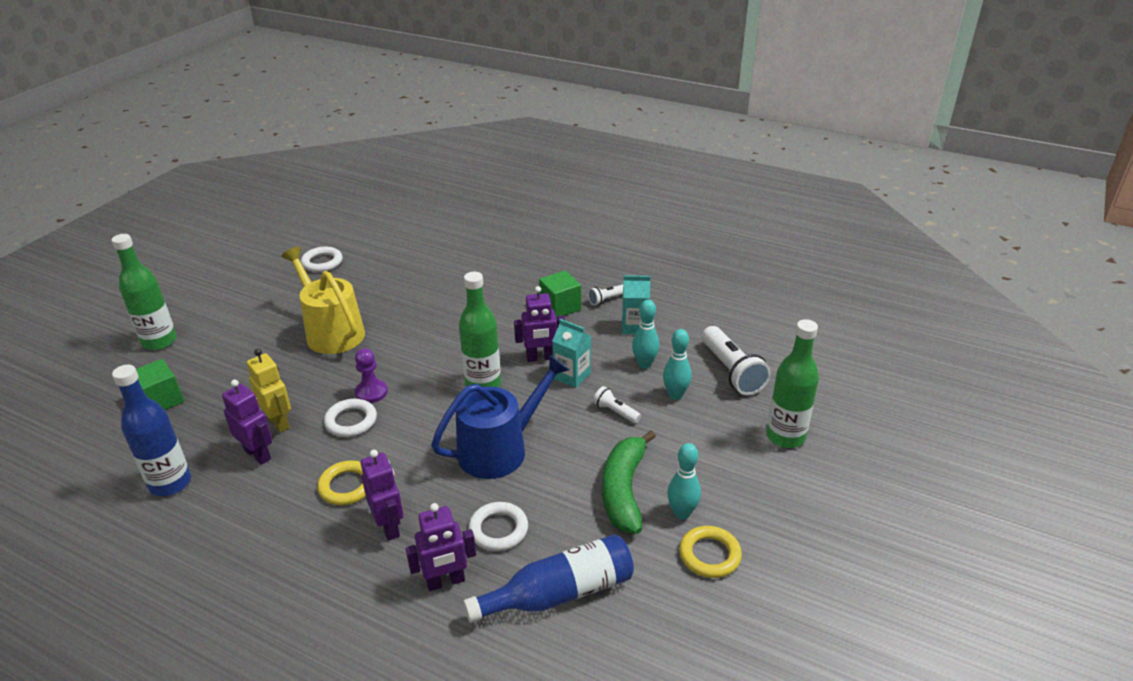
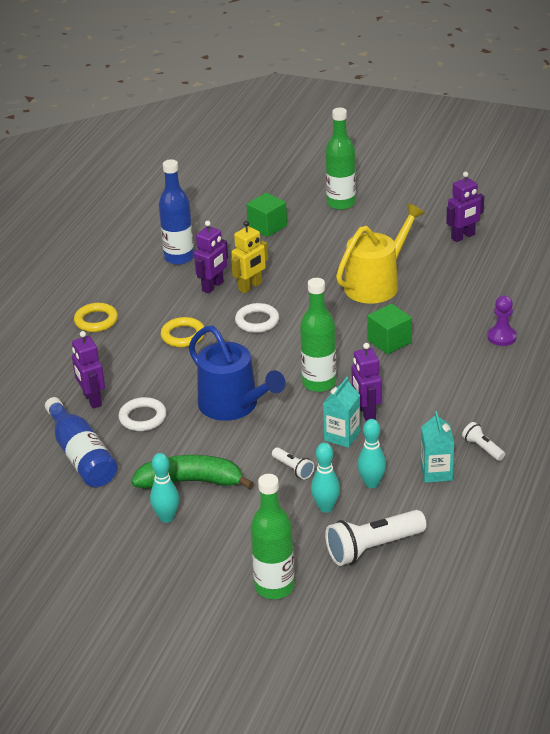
camera: 85 degrees right, 0 degrees up
(322, 262) = (489, 252): white ring -> none
(371, 392) = (295, 324): purple pawn -> purple pawn (501, 337)
(389, 526) = (143, 364): purple robot -> purple robot (463, 237)
(560, 307) = (458, 416): green cube -> green cube (389, 341)
(615, 412) = (293, 469): white flashlight -> white flashlight turned 105 degrees clockwise
(709, 555) = (121, 535): yellow ring -> yellow ring (96, 320)

